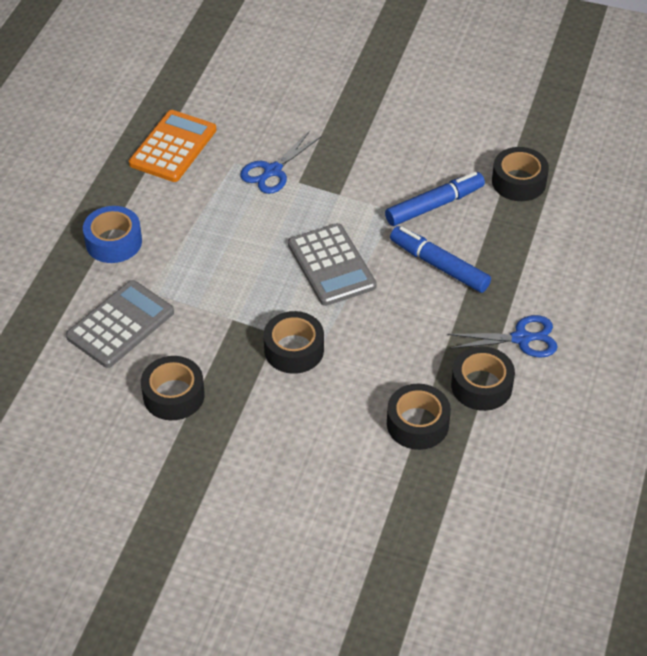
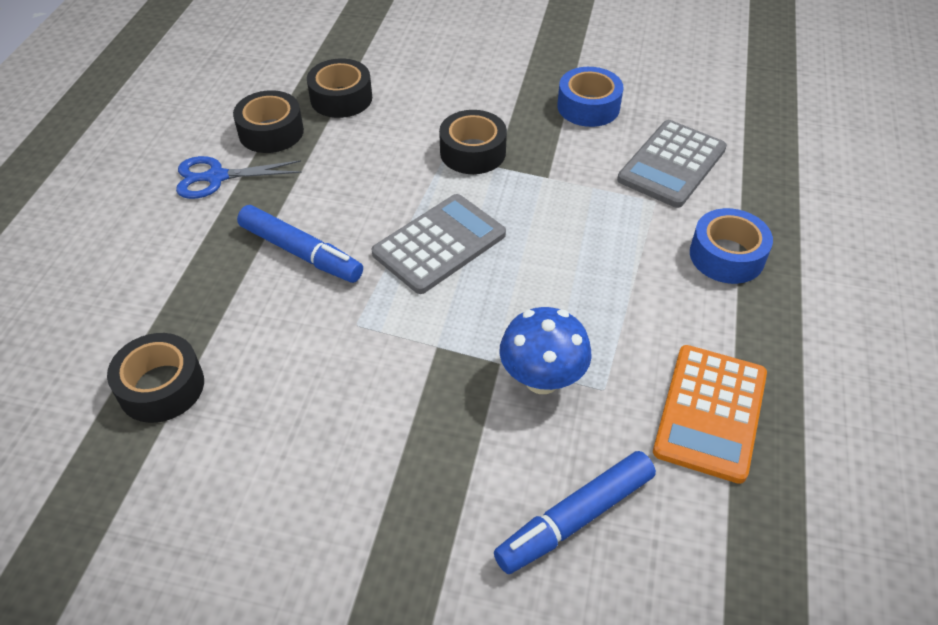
camera: 175 degrees right, 0 degrees up
(173, 395) = (588, 107): black tape -> blue tape
(272, 171) = (542, 379): blue scissors -> blue mushroom
(331, 265) = (439, 244): grey calculator -> grey calculator turned 75 degrees clockwise
(434, 205) = (297, 337): blue marker -> blue marker (575, 518)

